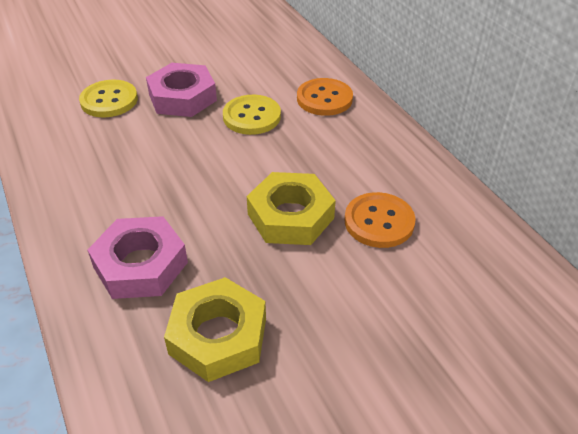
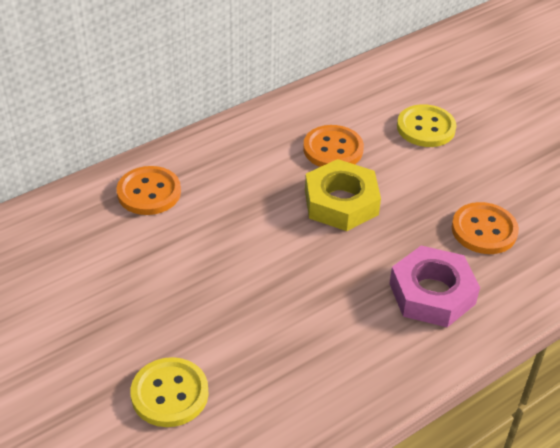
camera: 100 degrees left, 0 degrees up
(182, 97) = (156, 317): pink nut -> none
(218, 336) = (484, 230): yellow nut -> orange button
(252, 116) = (190, 248): yellow button -> yellow button (426, 128)

